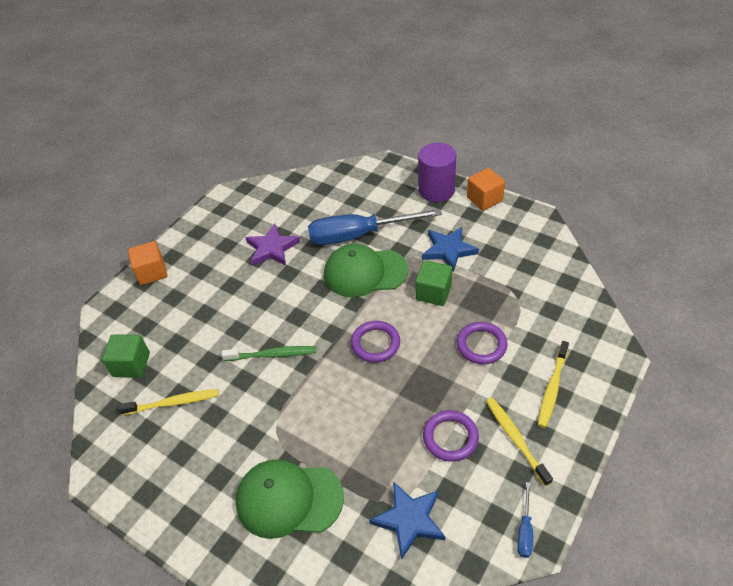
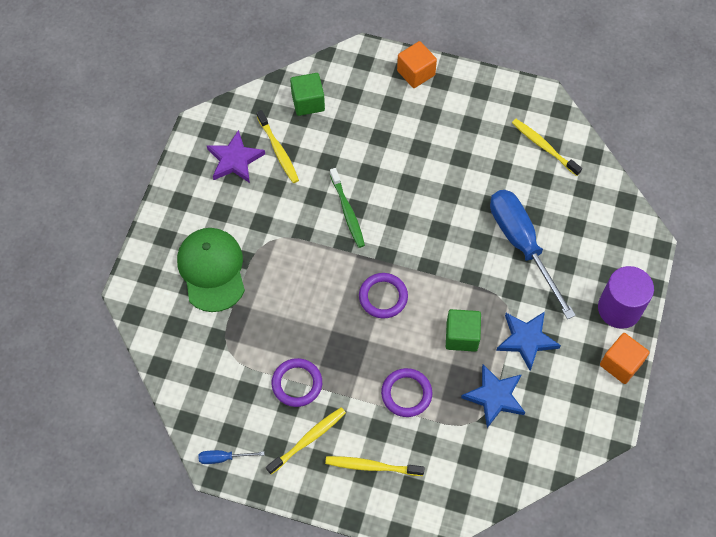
camera: 70 degrees right, 15 degrees up
(272, 248) = (478, 168): purple star -> purple star (235, 160)
(273, 203) = (544, 147): none -> yellow toothbrush
(365, 272) = (470, 264): green cap -> none
(409, 520) = (213, 366): blue star -> blue star (494, 397)

